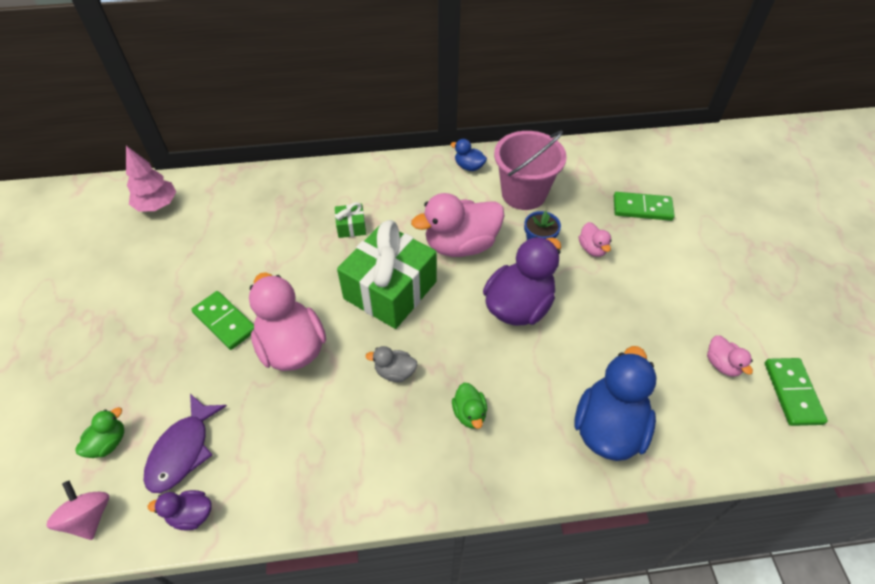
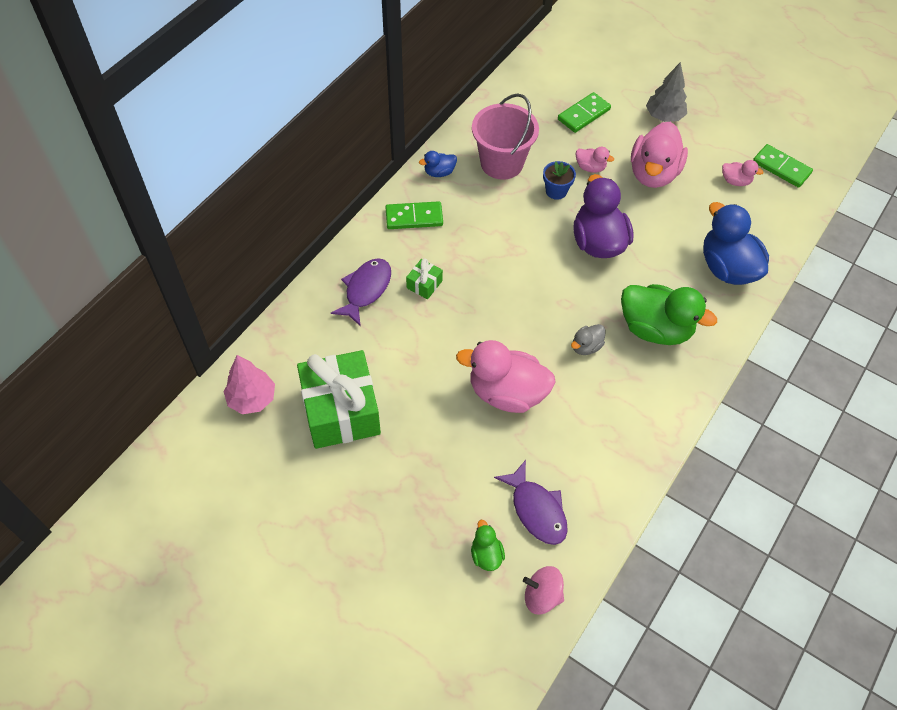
camera: 50 degrees left, 5 degrees up
(191, 514) = (594, 531): purple duck -> none
(225, 321) = (440, 421): green domino -> green domino (414, 217)
(312, 199) = (366, 290): none -> purple fish
(390, 290) = (512, 302): green gift -> green gift (341, 411)
(461, 245) = (512, 233): pink duck -> pink duck (653, 173)
(469, 413) = (655, 329): green duck -> green duck, size x2.14
(718, 261) = (664, 116): none -> grey tree

